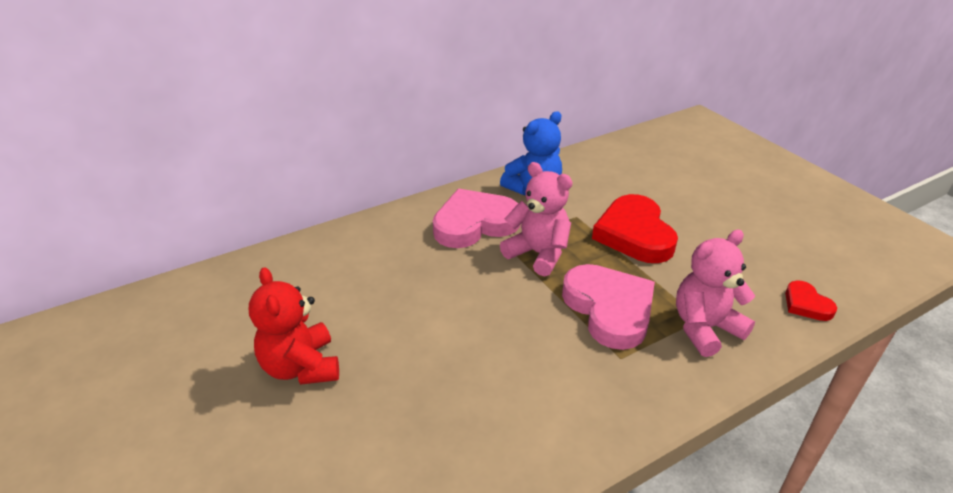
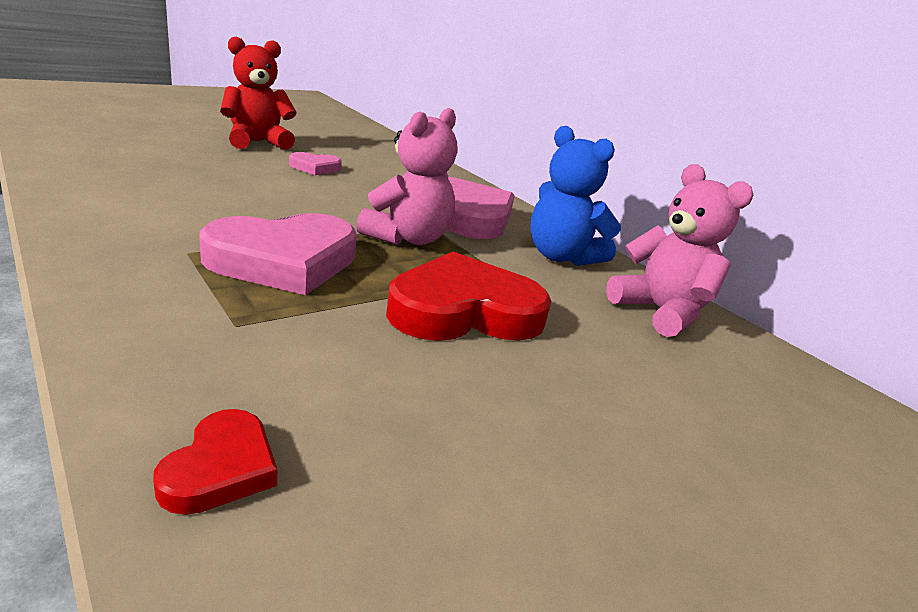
camera: 80 degrees right, 10 degrees down
(383, 313) = (315, 167): none -> pink heart
(705, 328) = (209, 322): pink teddy bear -> pink teddy bear (660, 312)
(806, 304) = (221, 468): red heart -> red heart turned 135 degrees clockwise

